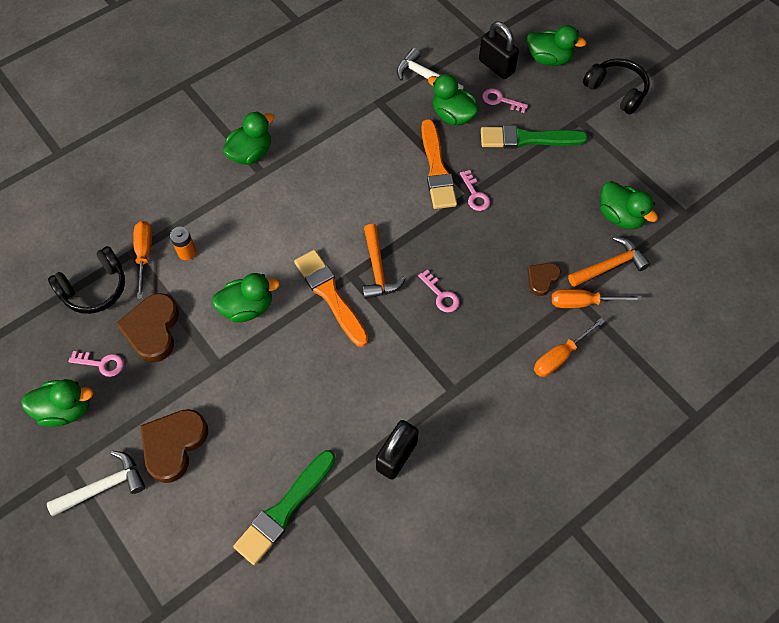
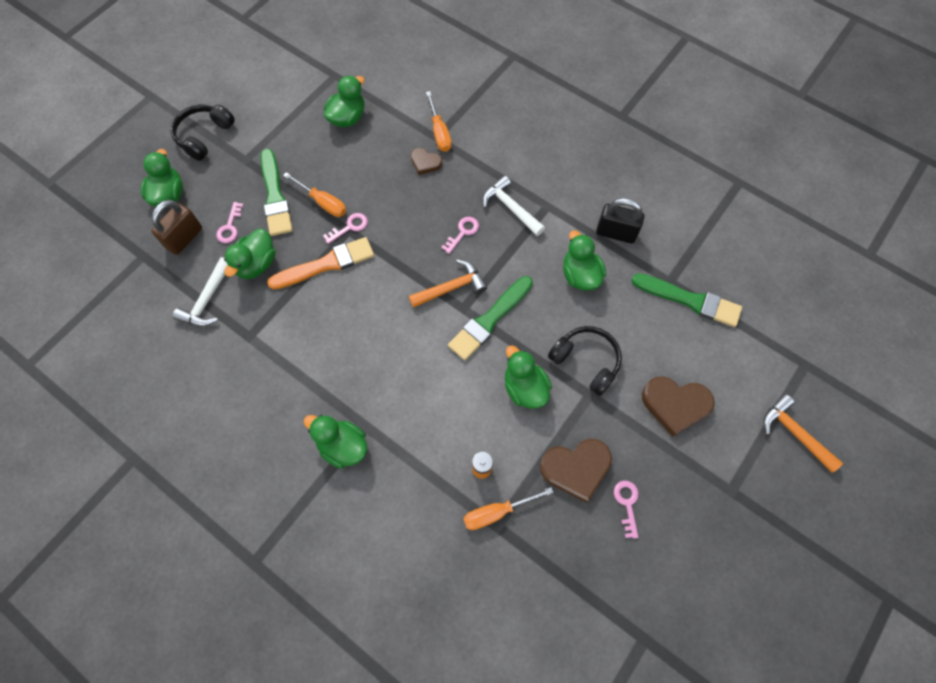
camera: 105 degrees left, 5 degrees up
(66, 409) = (683, 518): green duck -> green duck (580, 275)
(95, 288) = (551, 548): black headphones -> black headphones (586, 362)
(104, 486) = (733, 450): white hammer -> white hammer (510, 207)
(330, 295) = (489, 320): orange brush -> green brush
(496, 66) = (184, 238): black padlock -> brown padlock
(560, 356) = (492, 141): orange screwdriver -> orange screwdriver (323, 202)
(610, 266) = (399, 119): orange hammer -> orange hammer (794, 432)

